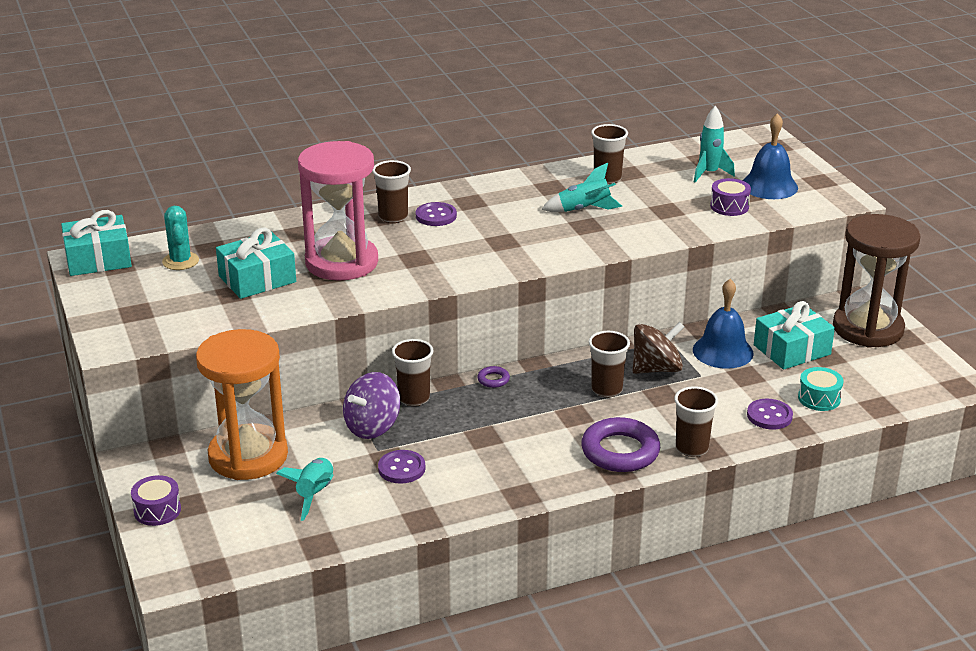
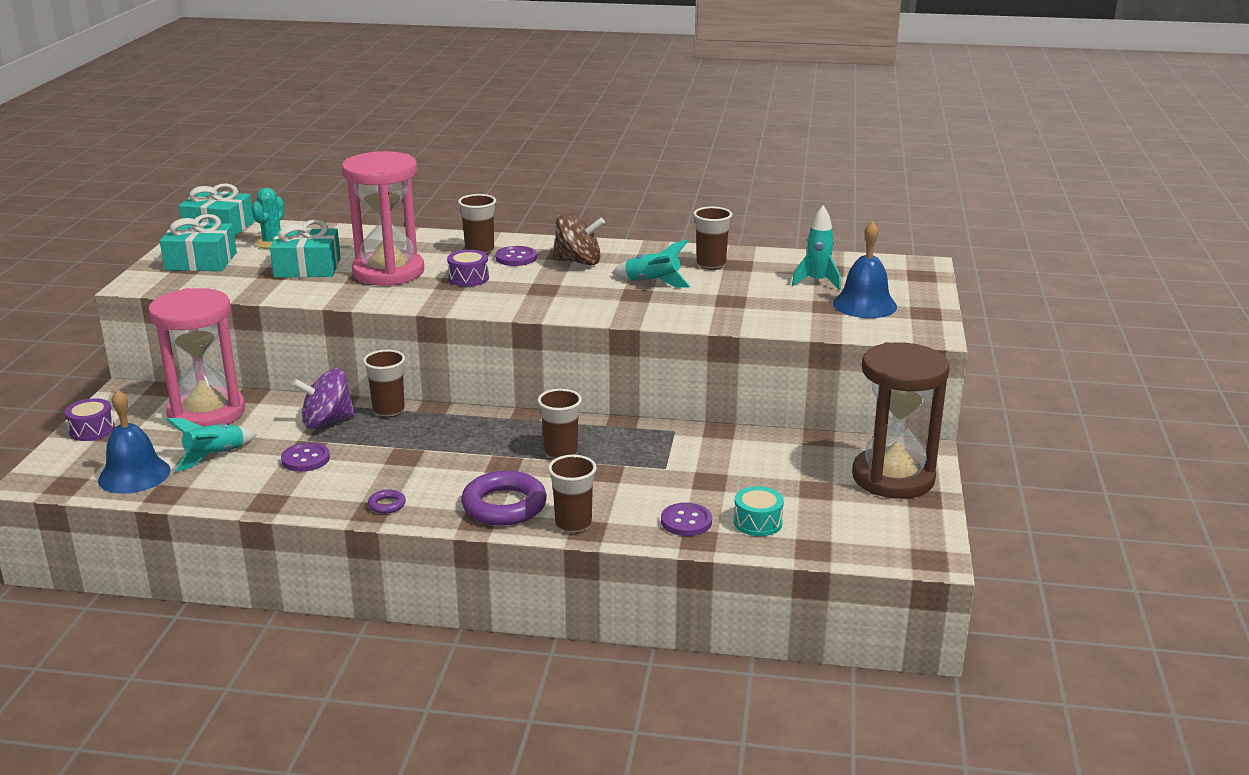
camera: 30 degrees right, 5 degrees down
(248, 456) = (207, 413): orange hourglass -> pink hourglass
(493, 379) = (473, 416): purple ring -> purple ring (387, 505)
(656, 369) = (629, 450): brown spinning top -> brown spinning top (578, 262)
(723, 351) = (714, 454): blue bell -> blue bell (134, 475)
(729, 206) = (797, 312): purple drum -> purple drum (468, 278)
(792, 350) = (786, 473): turquoise gift -> turquoise gift (201, 261)

